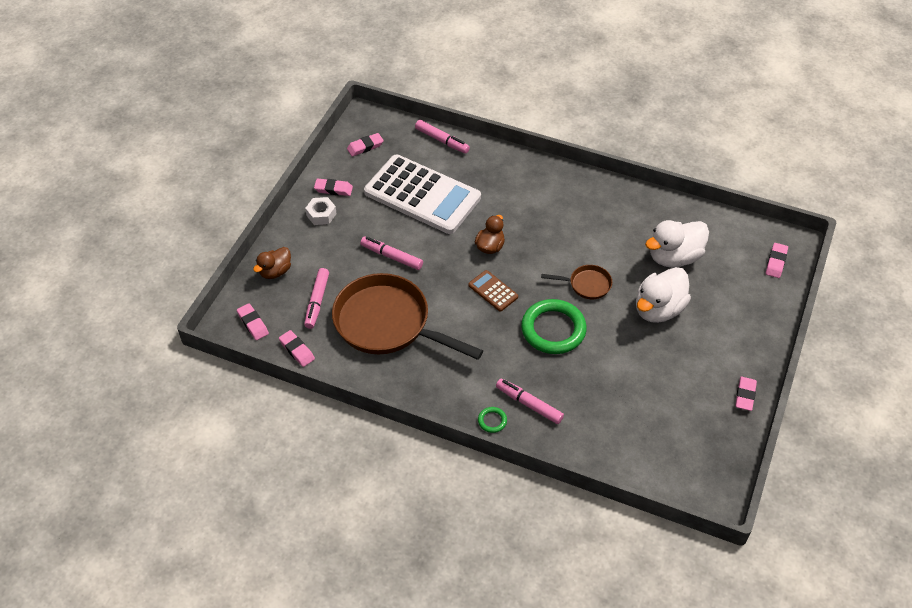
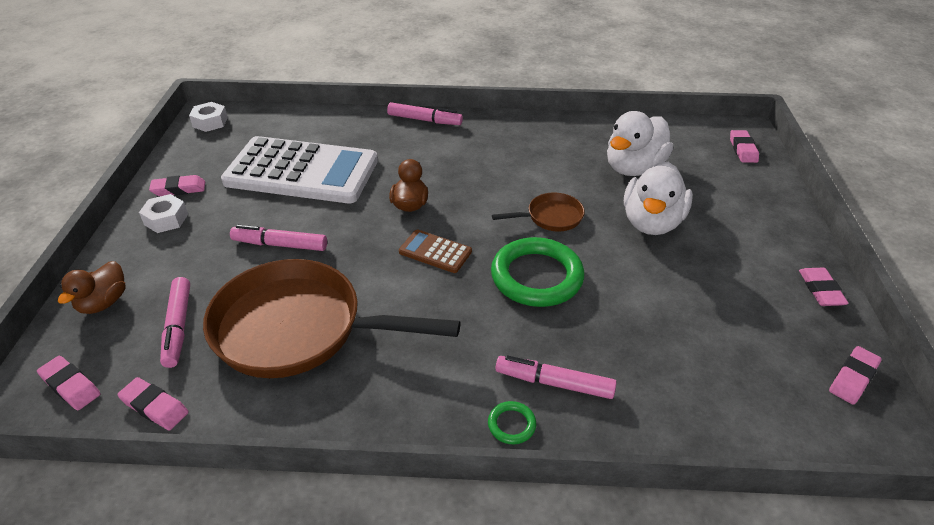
camera: 20 degrees left, 10 degrees down
(365, 147) = (213, 140): pink eraser -> pink eraser (853, 378)
(366, 127) = (210, 122): none -> white nut
(442, 140) = (309, 118): pink marker -> pink marker (424, 120)

